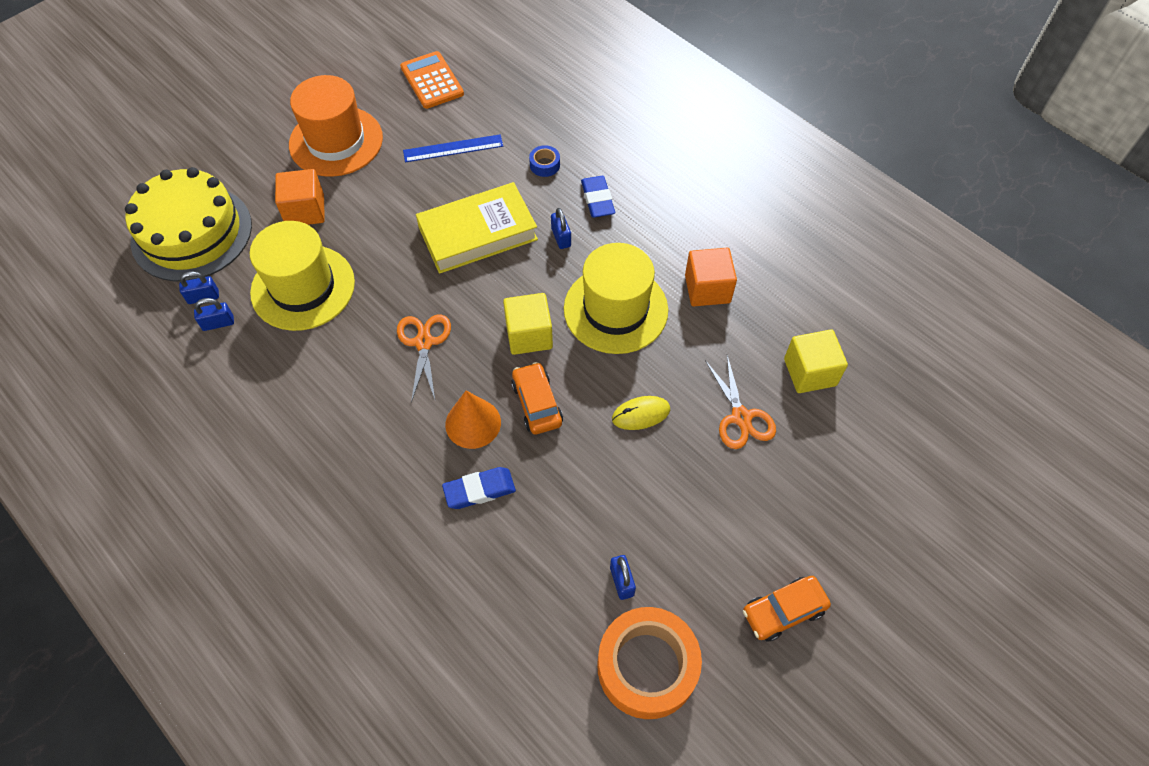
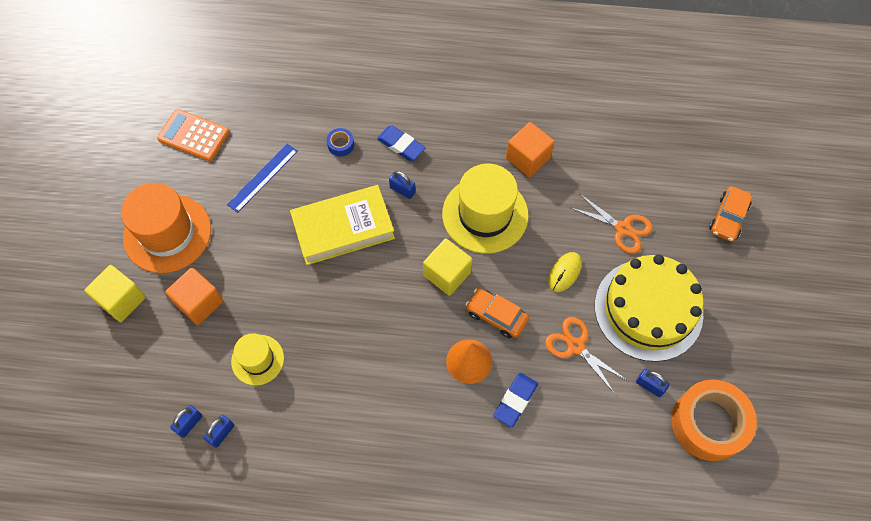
camera: 40 degrees left, 5 degrees up
(192, 233) = (127, 384): yellow cake -> yellow cake (648, 309)
(303, 287) = (257, 360): yellow hat -> yellow hat, size x0.57
(424, 342) = (383, 333): orange scissors -> orange scissors (575, 346)
(478, 233) = (343, 228): yellow book -> yellow book turned 45 degrees clockwise
(783, 611) = (748, 328): orange car -> orange car (728, 218)
(810, 372) = (635, 169): yellow cube -> yellow cube (122, 300)

